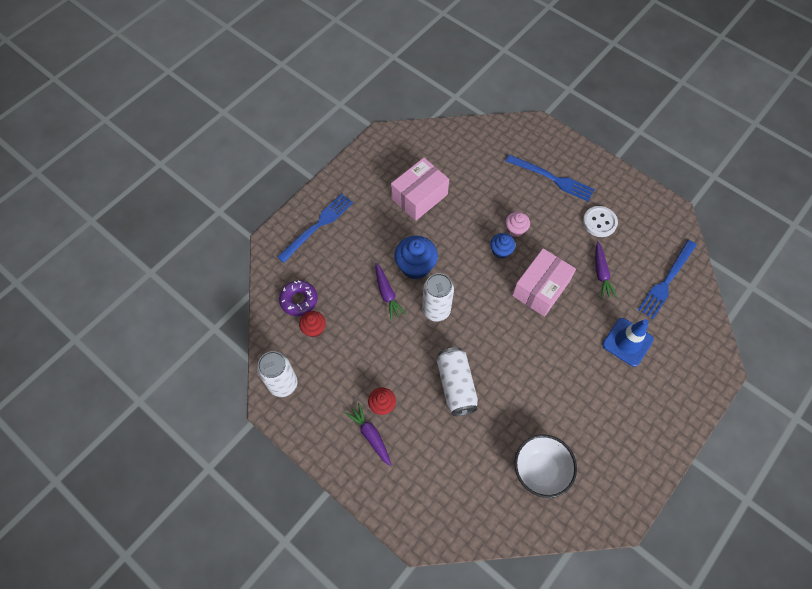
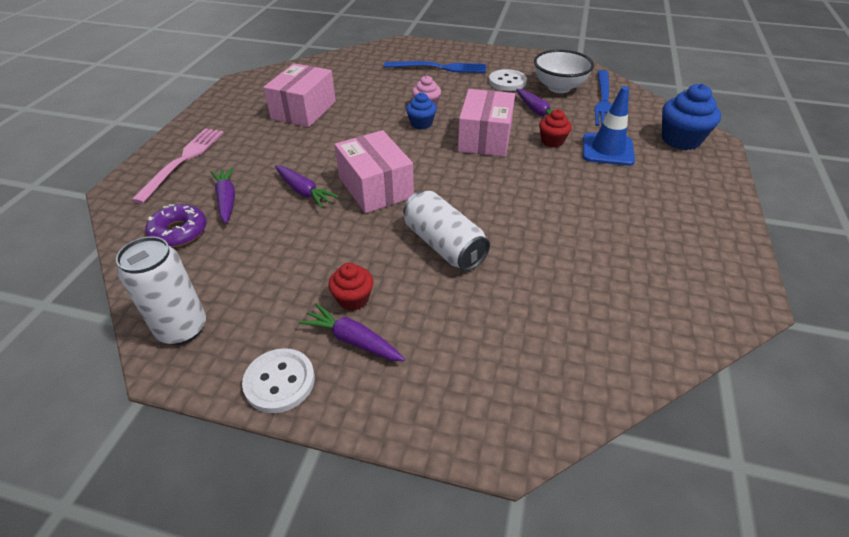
camera: 25 degrees left, 20 degrees down
(314, 328) = (212, 253): red cupcake -> red cupcake (552, 141)
(317, 226) = (183, 161): blue fork -> pink fork
(323, 445) = (279, 382): none -> white button
(335, 281) = (227, 200): none -> purple carrot
(415, 266) = (328, 160): blue cupcake -> blue cupcake (680, 140)
(436, 310) = (375, 187): white can -> pink box
(540, 470) = (612, 290): white bowl -> white bowl (559, 87)

